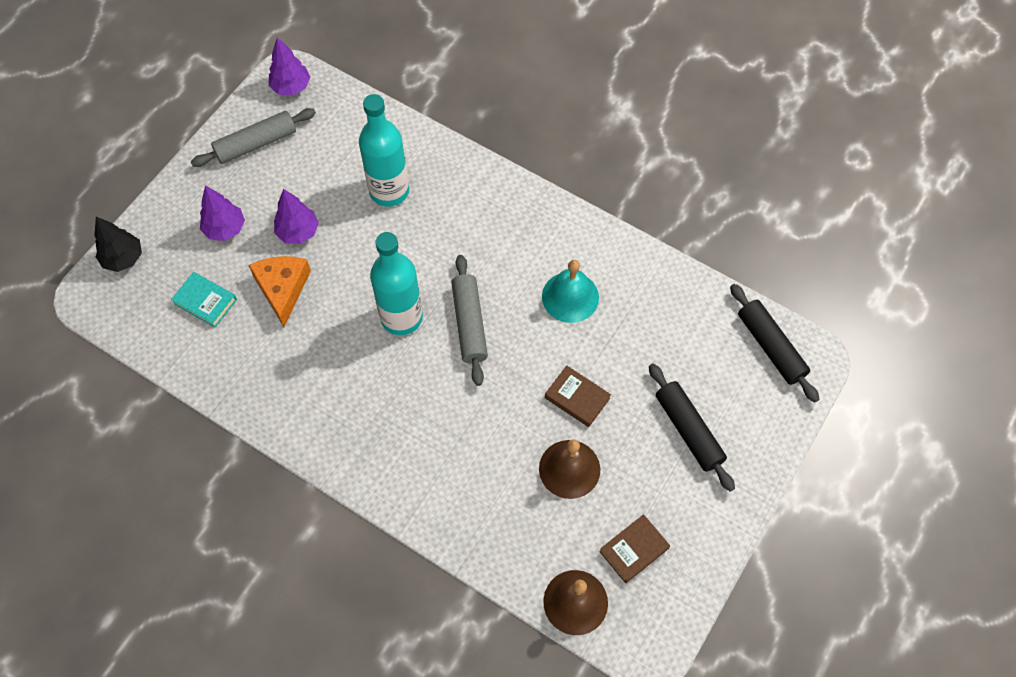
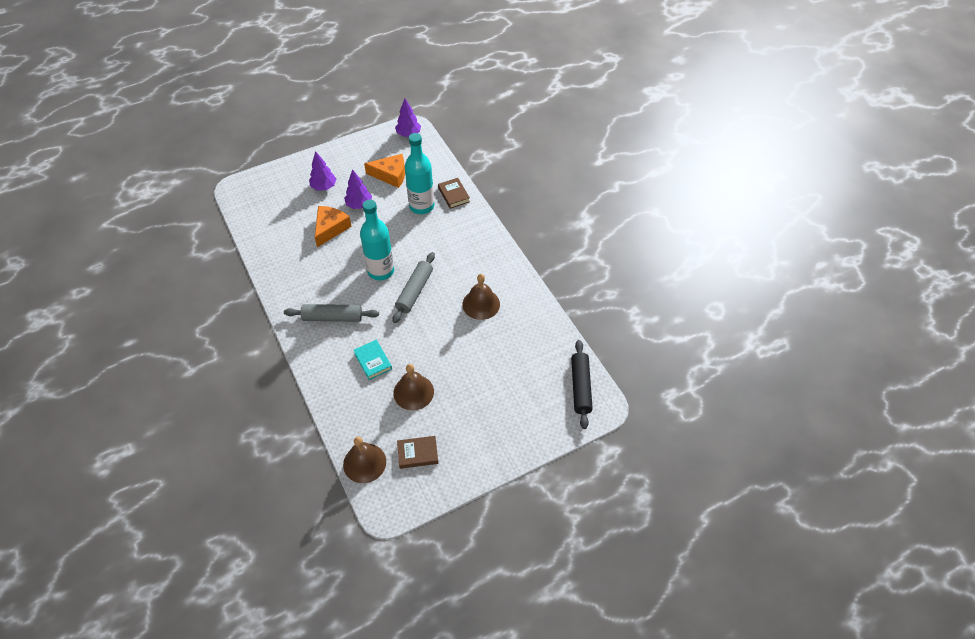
camera: 30 degrees right, 10 degrees down
(123, 258) = (264, 178): black tree -> none
(205, 301) = (288, 216): turquoise book -> turquoise book (373, 361)
(256, 144) = (370, 154): grey rolling pin -> grey rolling pin (332, 317)
(310, 163) = (390, 175): none -> orange cheese
(570, 297) = (481, 304): turquoise bell -> brown bell
(577, 398) = (445, 358): brown book -> brown book (454, 195)
(688, 430) = (497, 407): black rolling pin -> none

